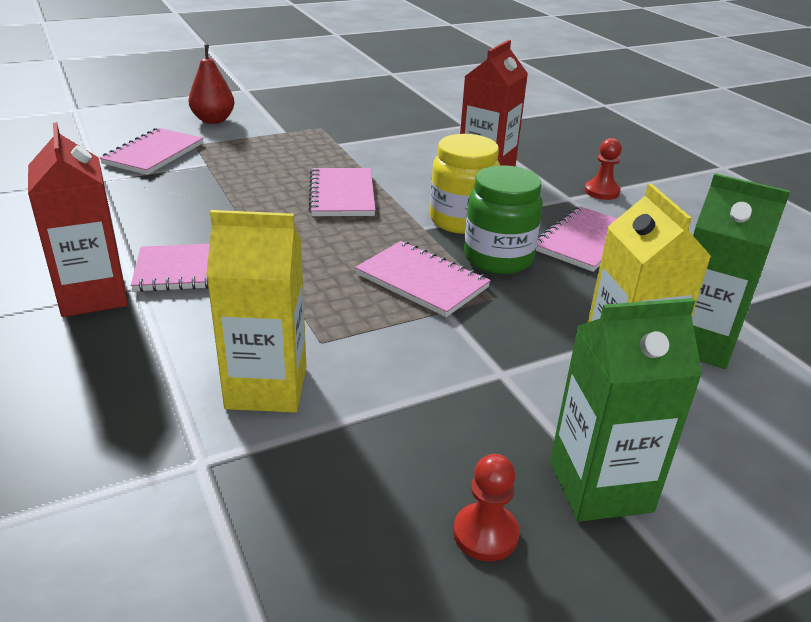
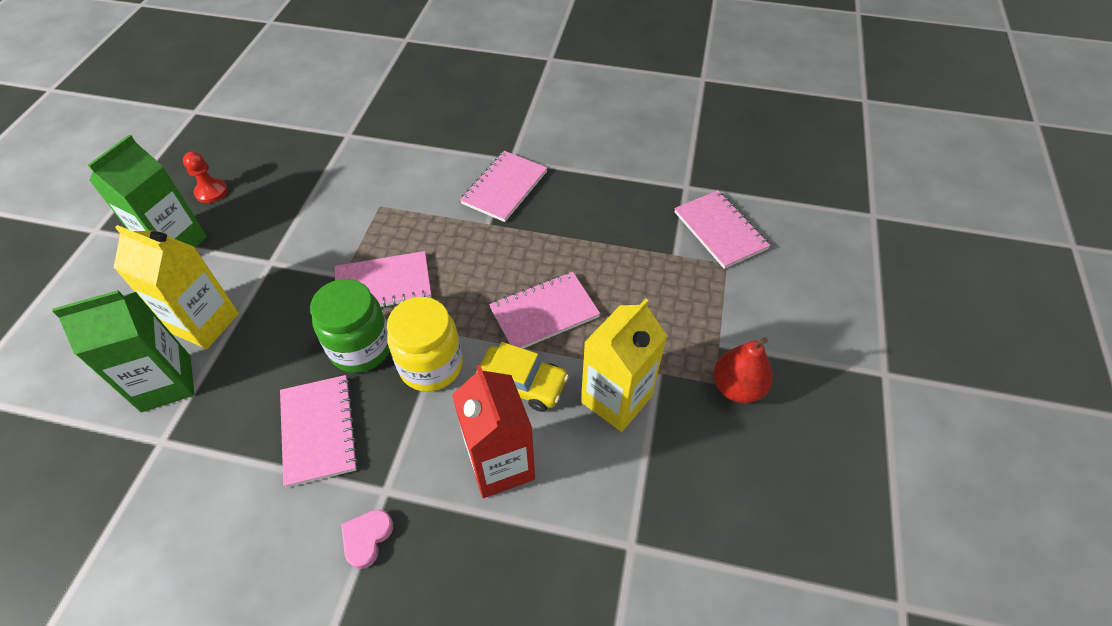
camera: 130 degrees right, 20 degrees up
(93, 295) = (516, 141): red carton -> none
(213, 120) = (786, 301): red pear -> red pear (737, 387)
(266, 387) = (369, 171): yellow carton -> yellow carton (616, 399)
(342, 195) = (544, 313): pink notebook -> pink notebook turned 60 degrees counterclockwise
(419, 182) = (522, 384): none -> yellow car
(601, 191) = (367, 538): red pawn -> pink heart

